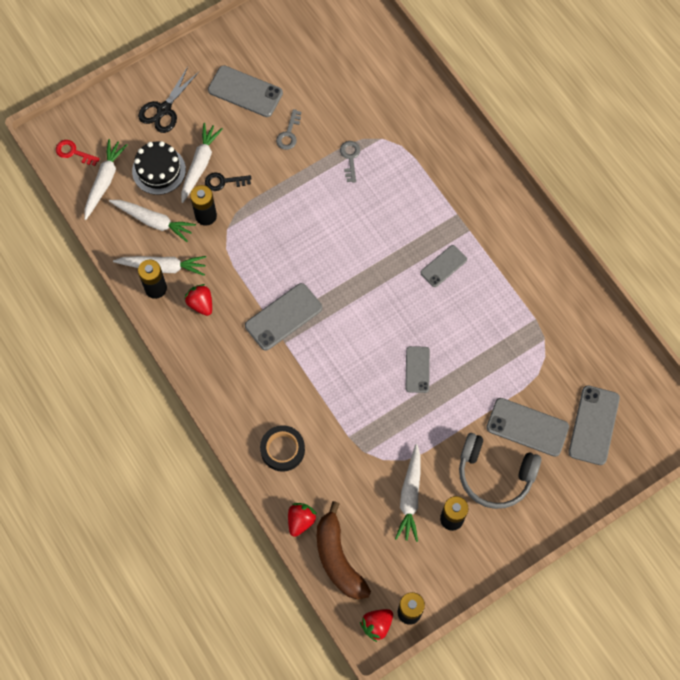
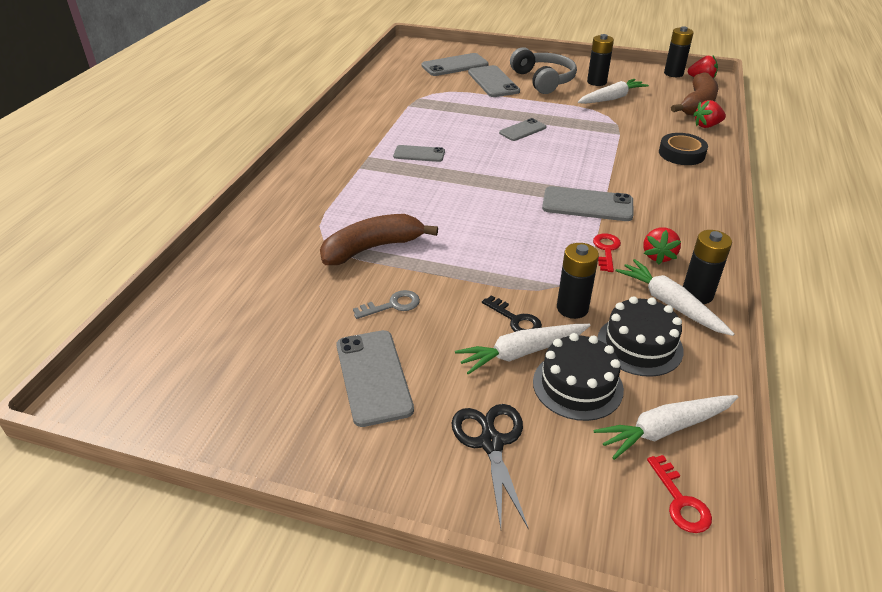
camera: 130 degrees left, 30 degrees down
(153, 221) = (639, 345): white carrot -> black cake
(164, 109) = (491, 443): black scissors -> black scissors turned 90 degrees counterclockwise
(232, 281) = (606, 250): none -> red key
(350, 158) = (372, 248): grey key -> brown banana

